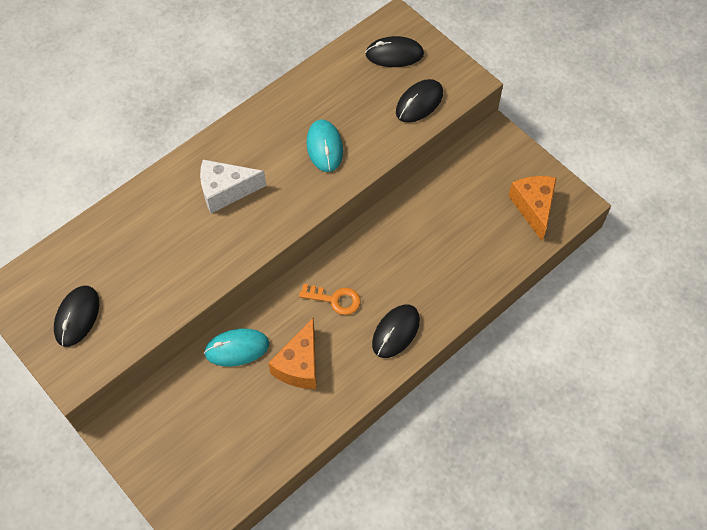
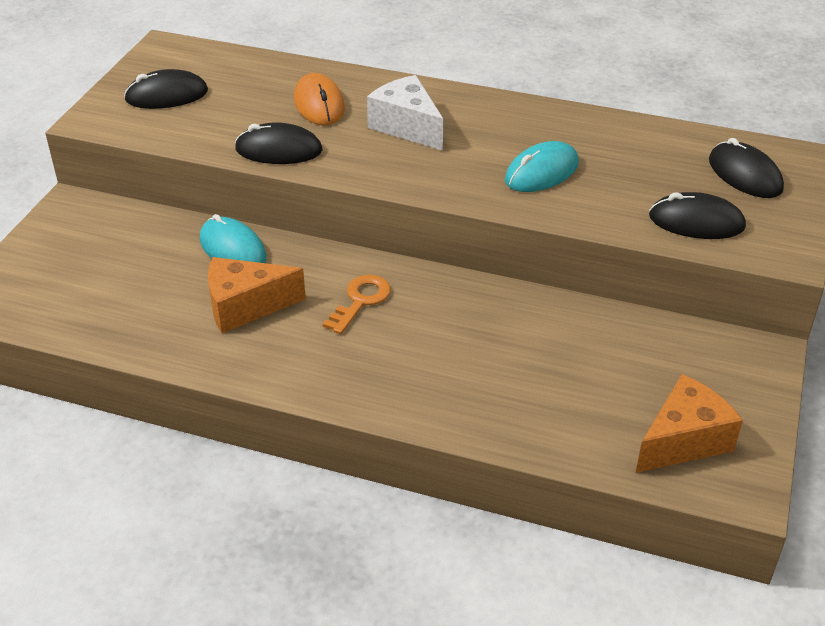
camera: 60 degrees right, 20 degrees down
(161, 228) = (319, 104): none -> orange mouse
(335, 300) = (360, 301): orange key -> orange key turned 135 degrees counterclockwise
(396, 332) = (356, 373): black mouse -> black mouse (278, 150)

